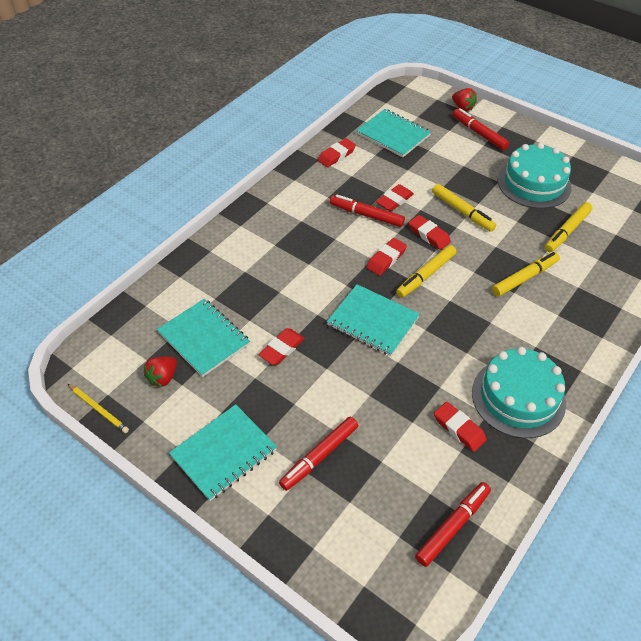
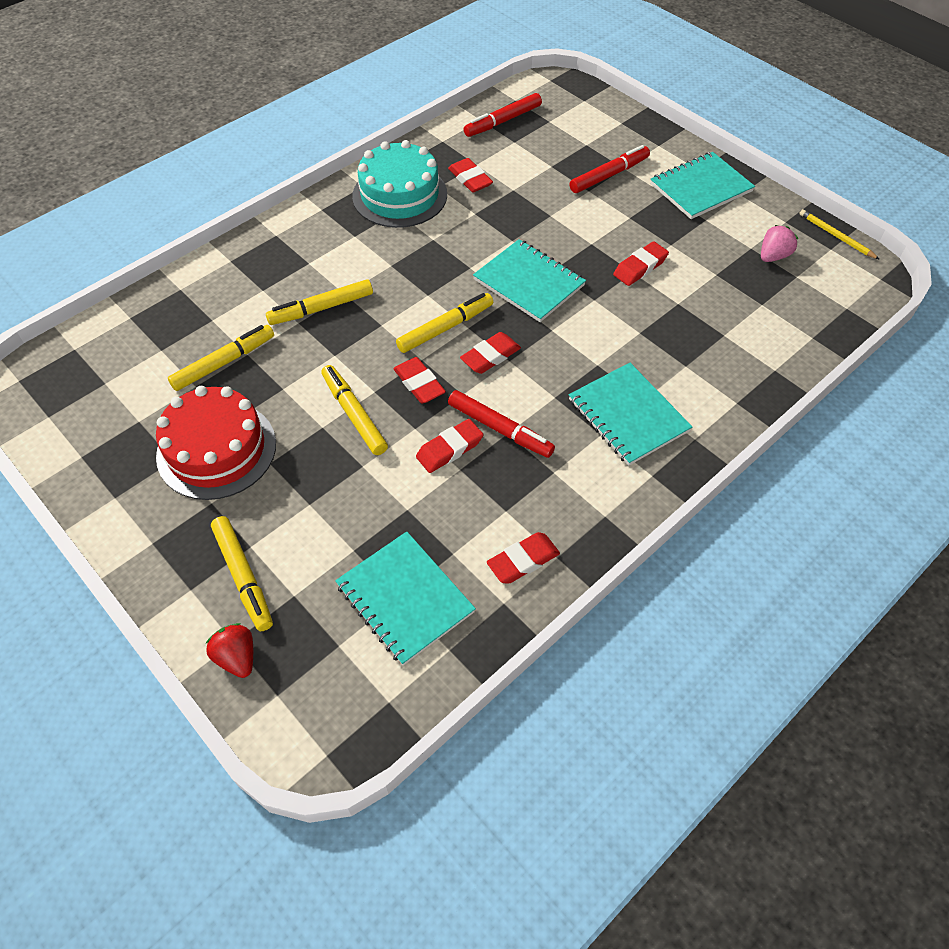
camera: 170 degrees left, 5 degrees up
(163, 377) = (773, 256): red strawberry -> pink strawberry
(204, 338) = (732, 289): turquoise notebook -> turquoise notebook (628, 415)
(479, 133) = (243, 576): red marker -> yellow marker
(534, 183) = (216, 449): turquoise cake -> red cake

